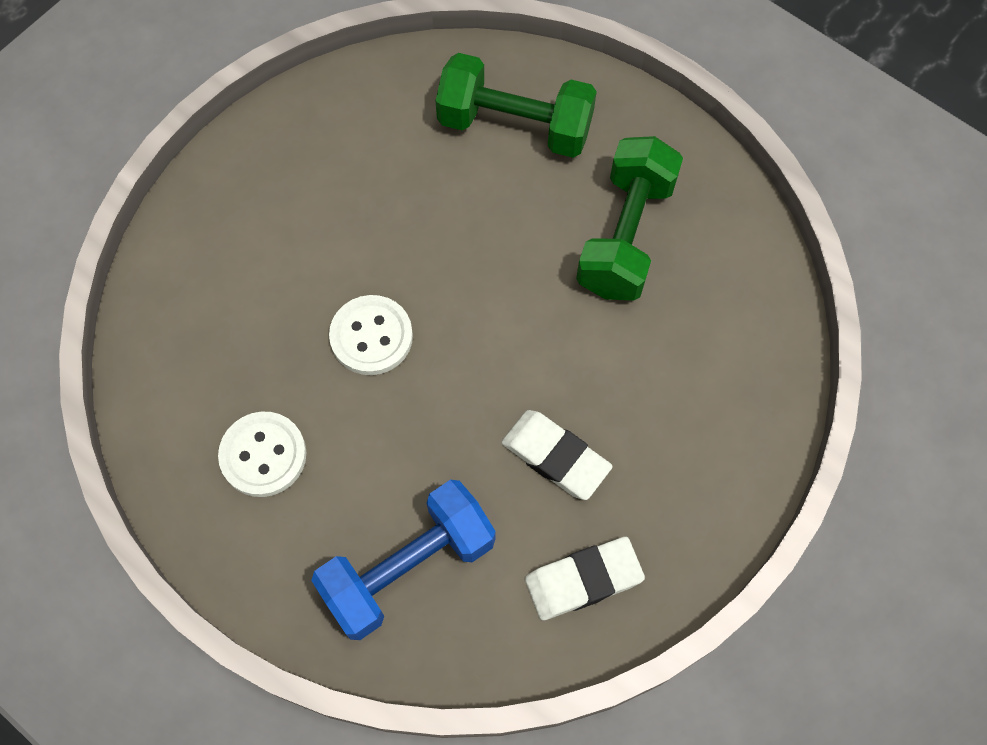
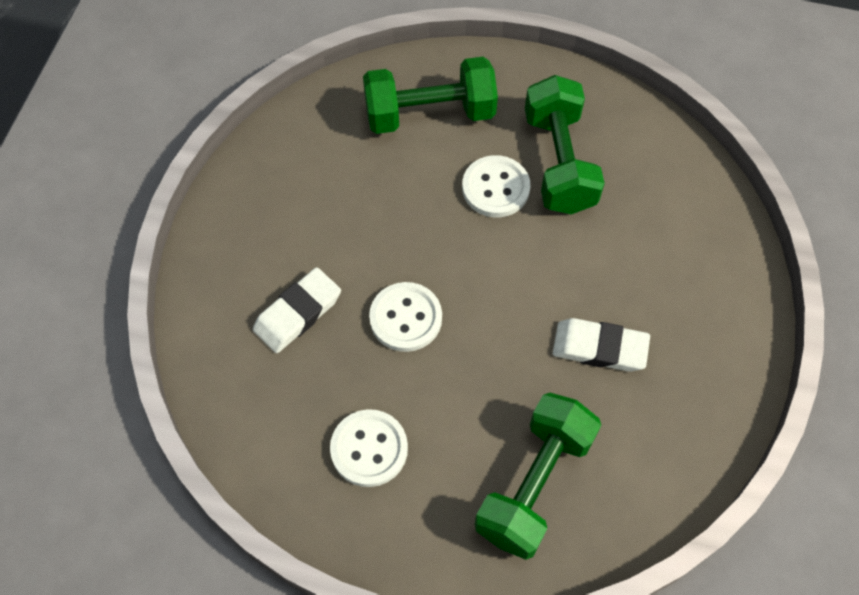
camera: 25 degrees left, 5 degrees down
(408, 567) = (534, 484): blue dumbbell -> green dumbbell
(541, 236) = (495, 188): none -> white button
(583, 580) = (672, 431): white eraser -> white eraser (298, 313)

